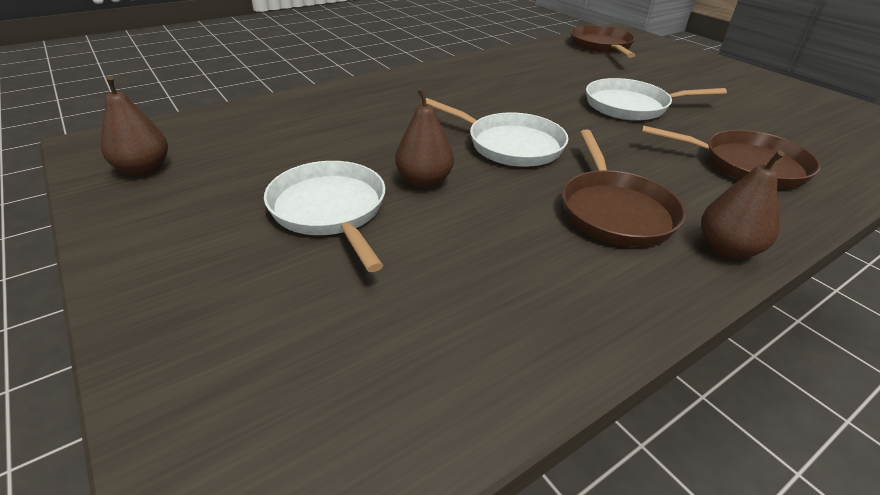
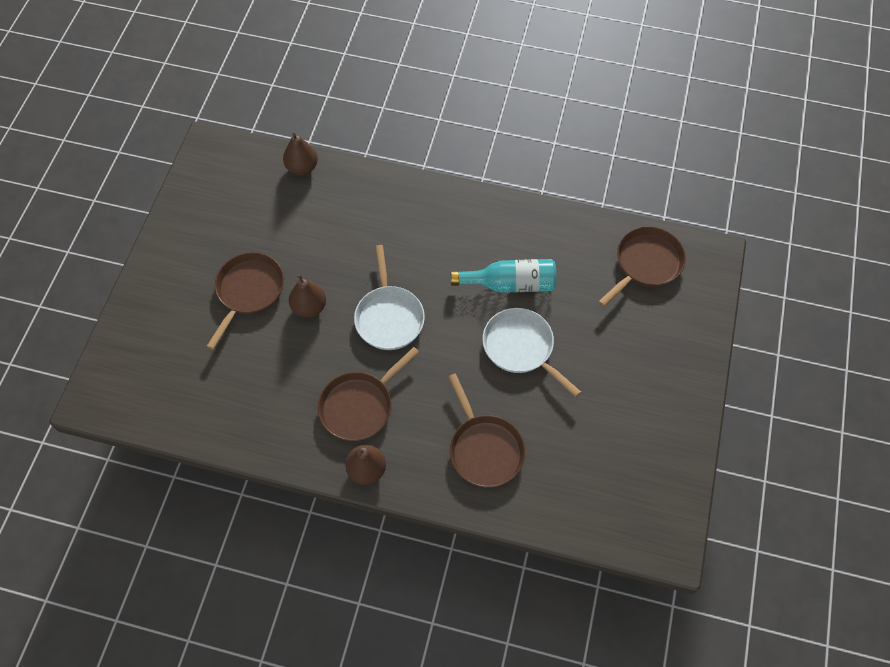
camera: 50 degrees right, 25 degrees up
(144, 169) = (210, 190): brown pear -> brown pear (302, 167)
(330, 210) = (249, 291): white pan -> brown pan
(552, 86) = (509, 284): none -> turquoise bottle

